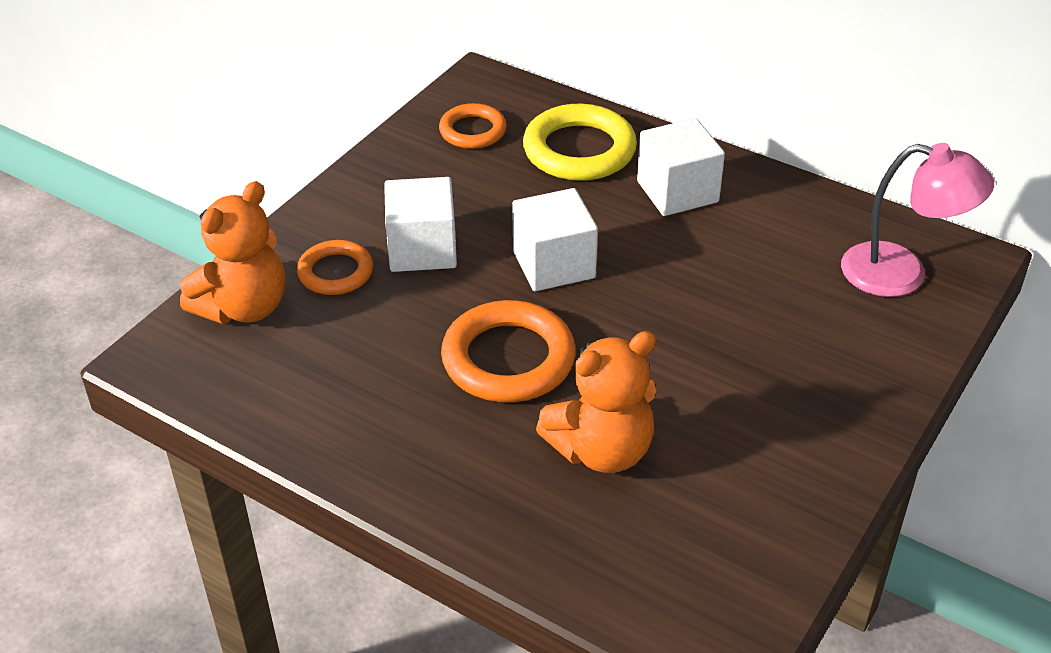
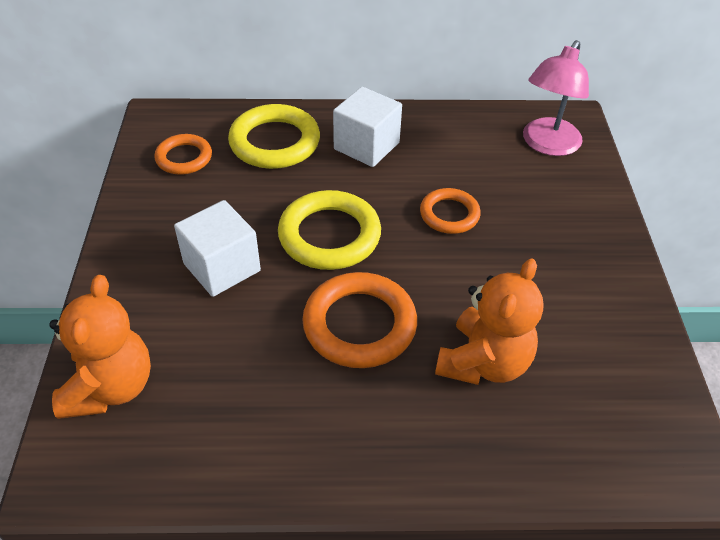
camera: 35 degrees left, 5 degrees up
(335, 272) = (167, 318): orange ring -> orange ring (449, 214)
(554, 265) = (329, 235): white cube -> yellow ring
(901, 274) = (547, 145): pink lamp -> pink lamp turned 135 degrees clockwise

